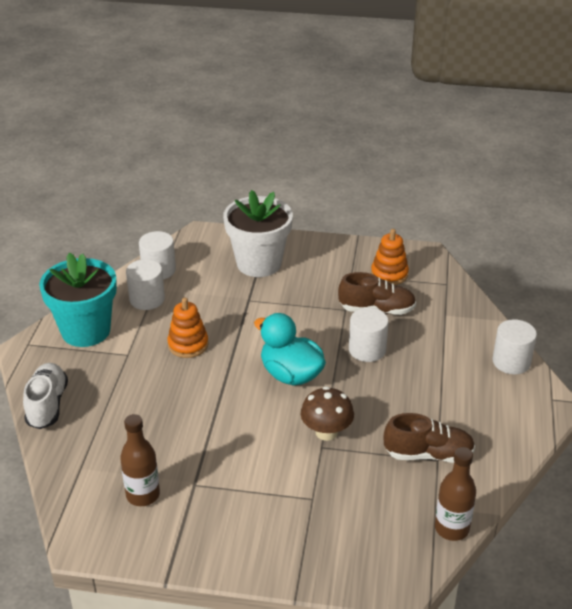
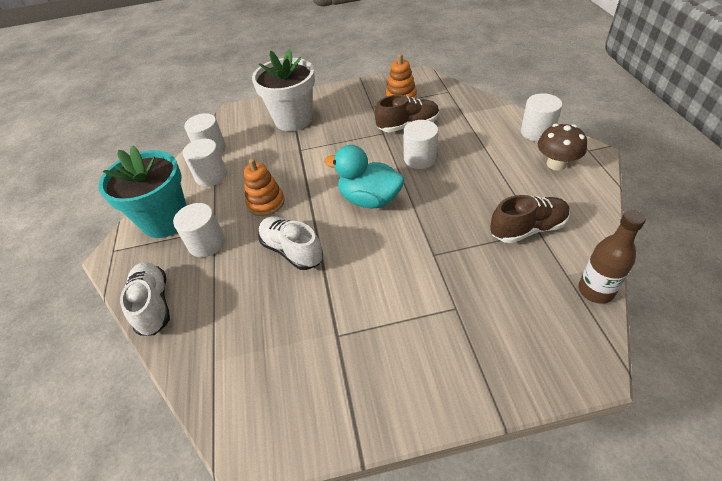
camera: 15 degrees left, 10 degrees up
(115, 365) = (206, 243): none -> white cylinder
(143, 495) = (291, 367): brown bottle -> none
(191, 399) = (292, 251): none -> white shoe
(326, 432) = (430, 239): brown mushroom -> brown mushroom (556, 164)

